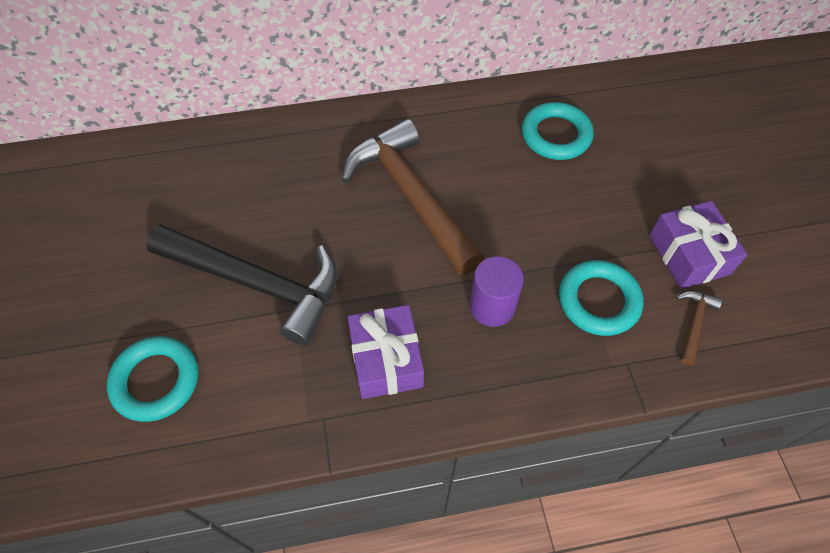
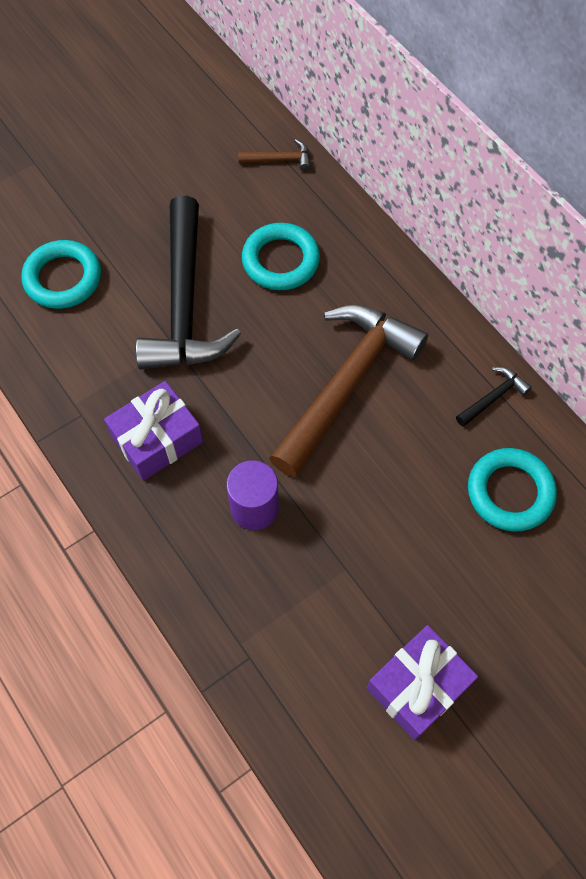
camera: 65 degrees right, 5 degrees up
(474, 112) = (493, 397): none -> black hammer
(598, 301) = (310, 607): turquoise ring -> turquoise ring (280, 261)
(694, 323) = (329, 714): brown hammer -> brown hammer (280, 160)

